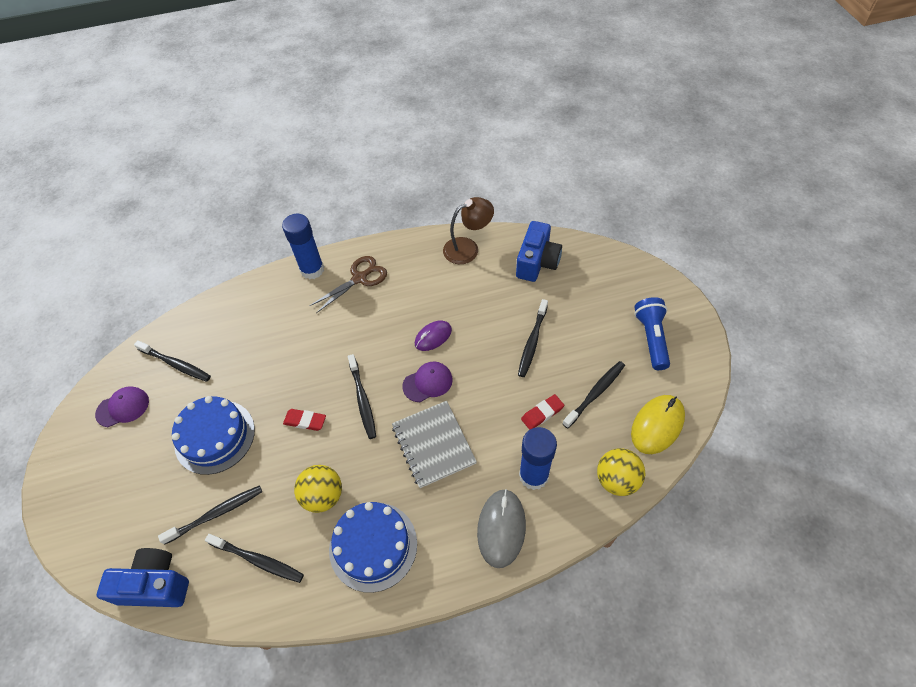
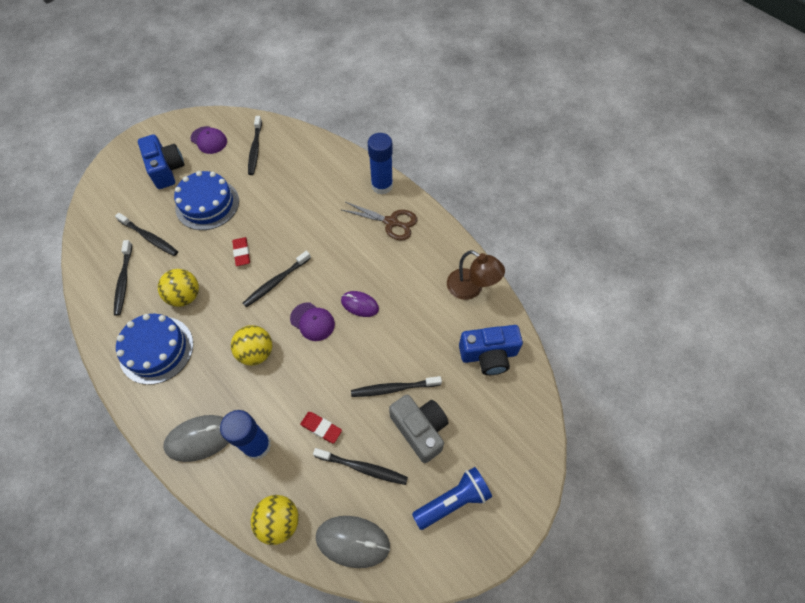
camera: 60 degrees right, 5 degrees up
(155, 585) = (90, 231): blue camera -> blue camera (166, 169)
(433, 444) = (256, 352): grey notebook -> yellow ball
(580, 337) = (420, 429): none -> grey camera
(657, 425) = (352, 541): yellow mouse -> grey mouse

